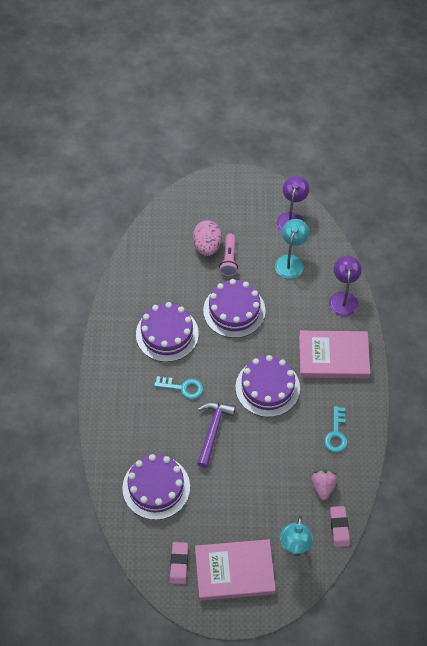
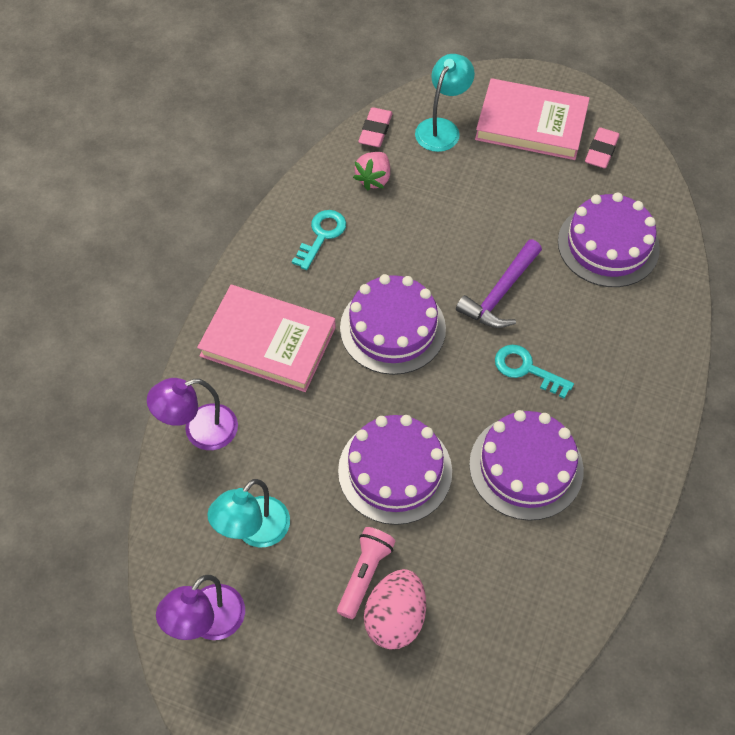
camera: 160 degrees left, 0 degrees up
(343, 298) = (200, 431): purple lamp -> purple lamp turned 45 degrees clockwise

